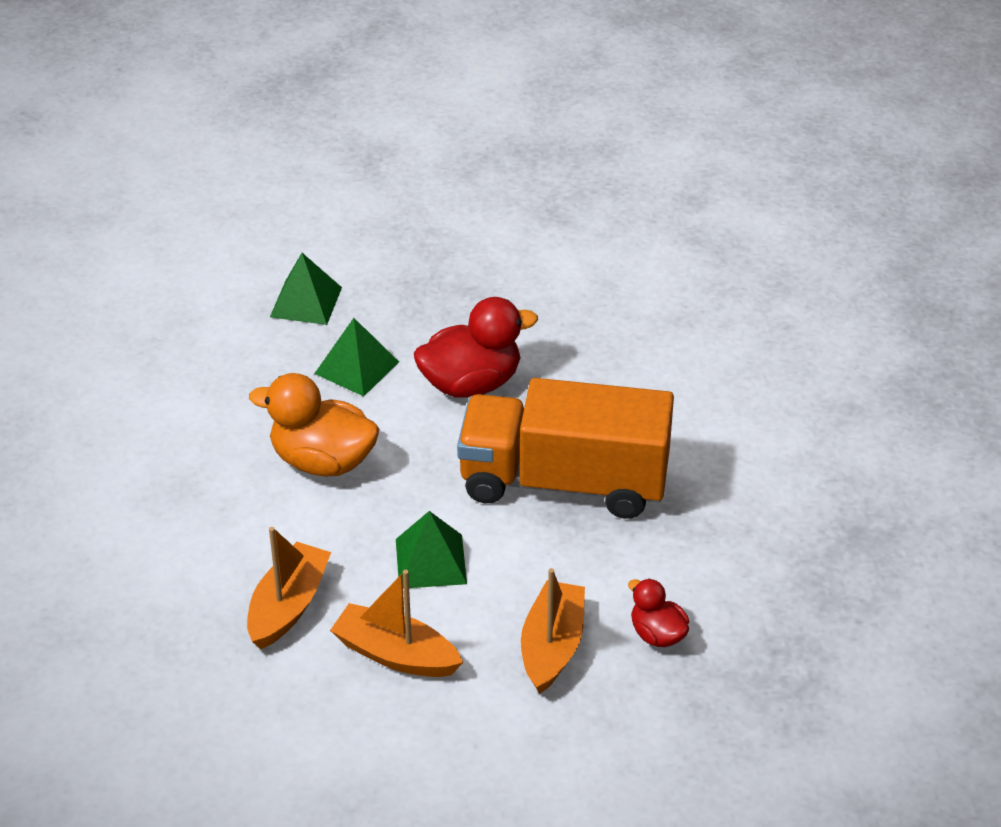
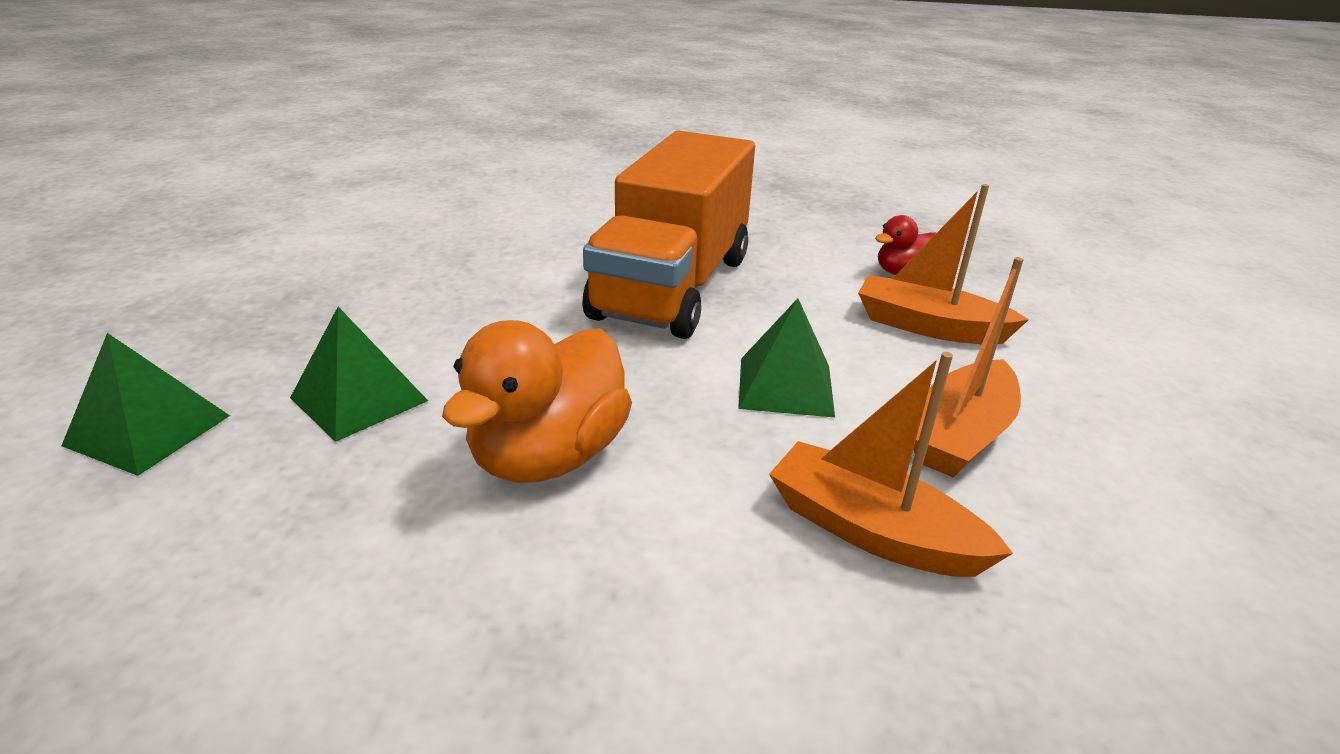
camera: 80 degrees left, 10 degrees down
(471, 384) = (469, 317): red duck -> none

